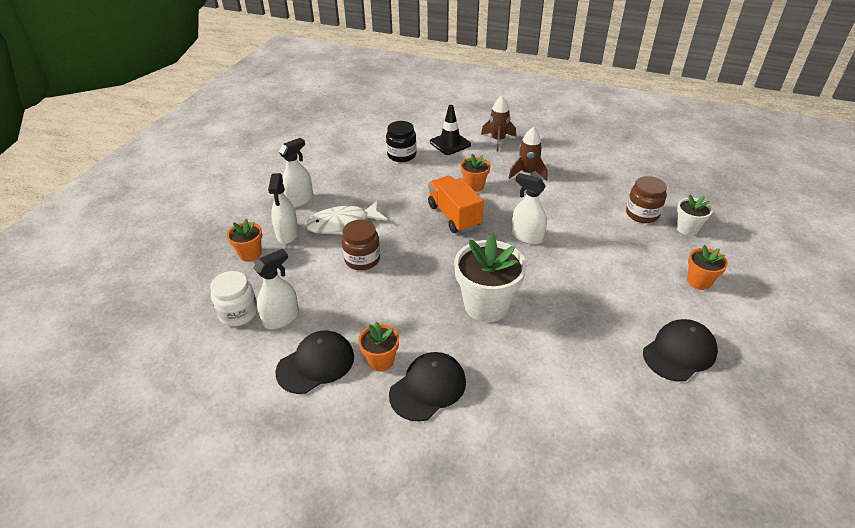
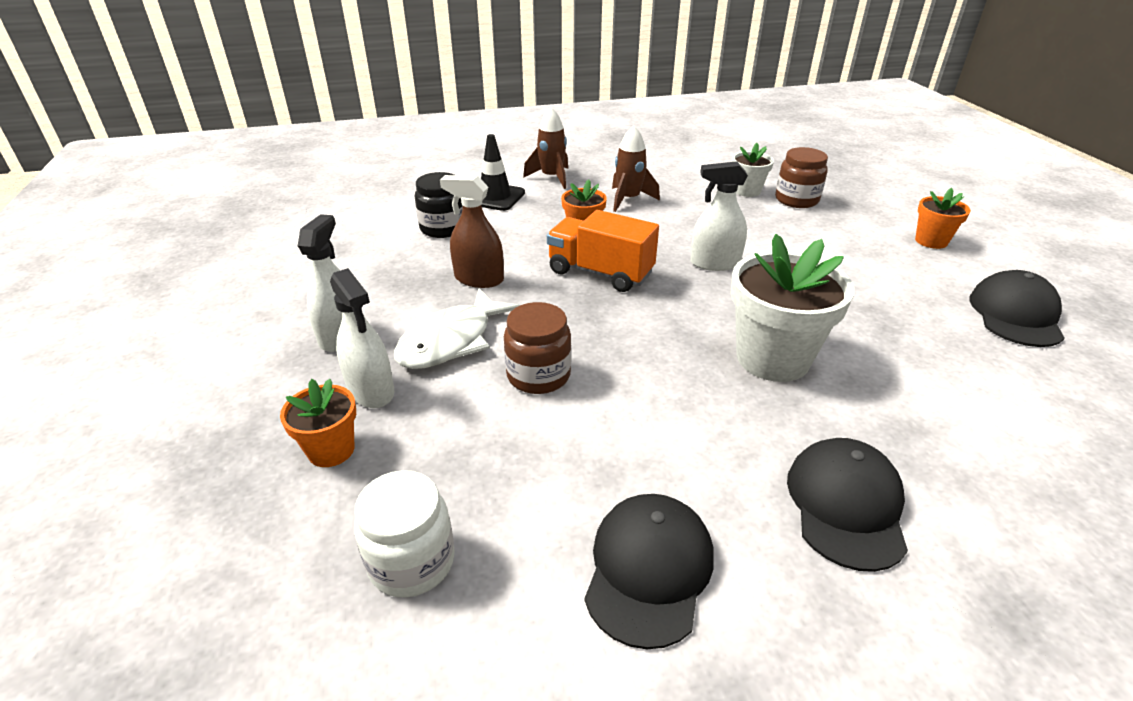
camera: 35 degrees left, 5 degrees down
(281, 318) = (504, 527): white spray bottle -> none
(381, 360) = (737, 504): orange flower pot -> none
(388, 194) = (479, 279): none -> brown spray bottle
(687, 228) = (853, 199): white flower pot -> white flower pot (747, 191)

